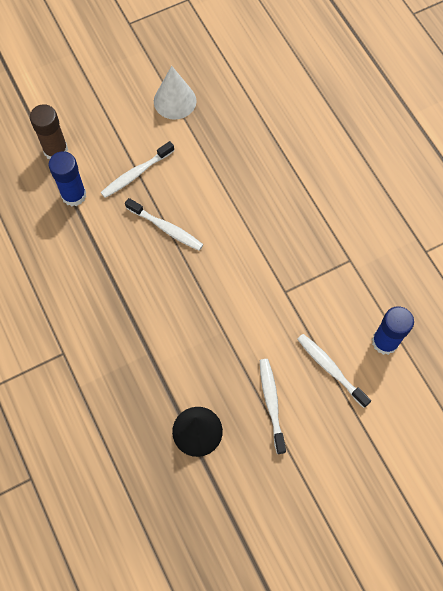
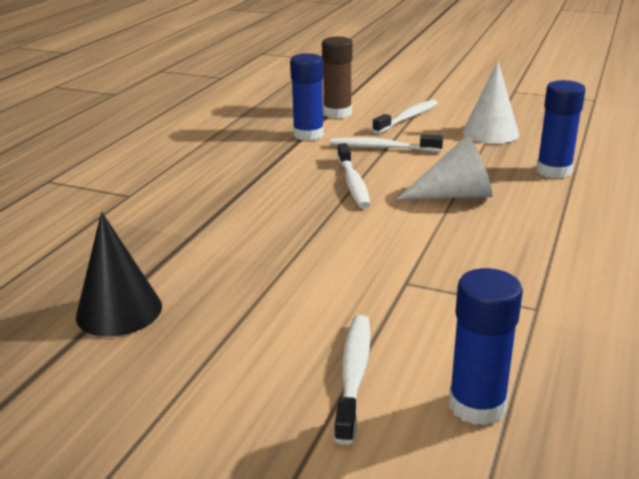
camera: 50 degrees right, 40 degrees down
(229, 194) = (455, 195): none -> white cone
(249, 123) = (554, 171): none -> blue glue stick
(271, 403) = (230, 349): white toothbrush -> white toothbrush (407, 118)

